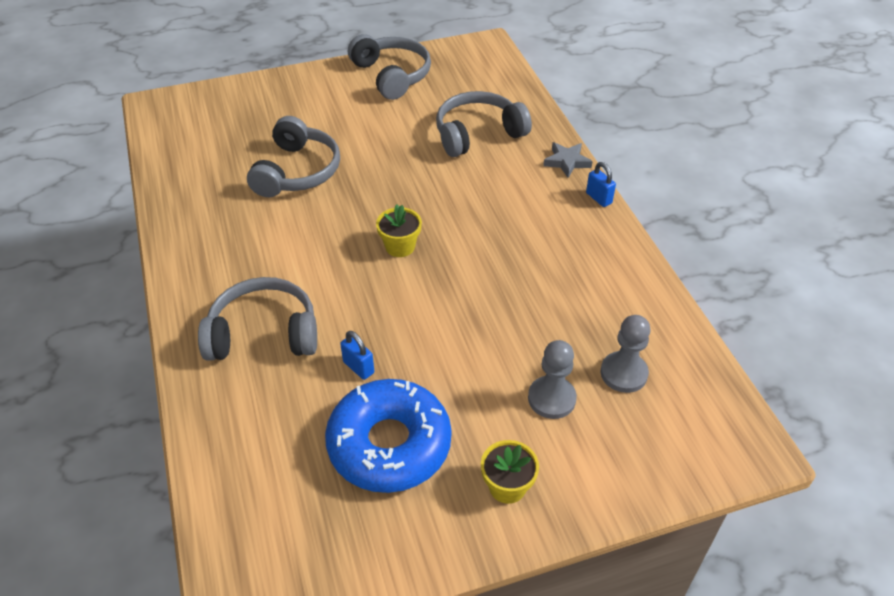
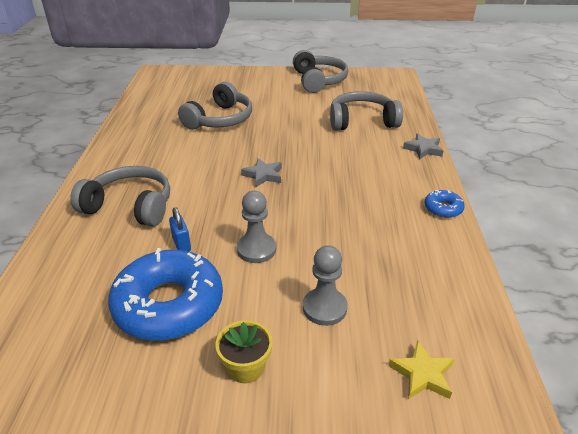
camera: 20 degrees right, 10 degrees down
(400, 246) = (263, 175): yellow flower pot -> grey star
(598, 198) = (439, 176): blue padlock -> none
(619, 242) = (443, 208): none -> blue donut
(623, 373) = (401, 305): grey pawn -> grey pawn (256, 249)
(671, 440) = (422, 374): none -> yellow star

